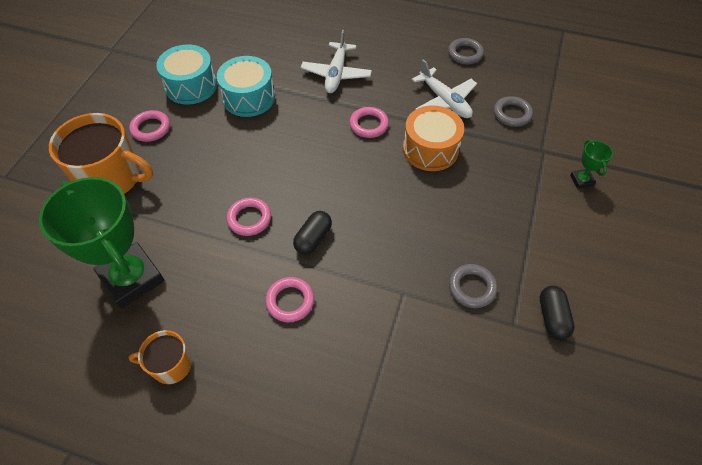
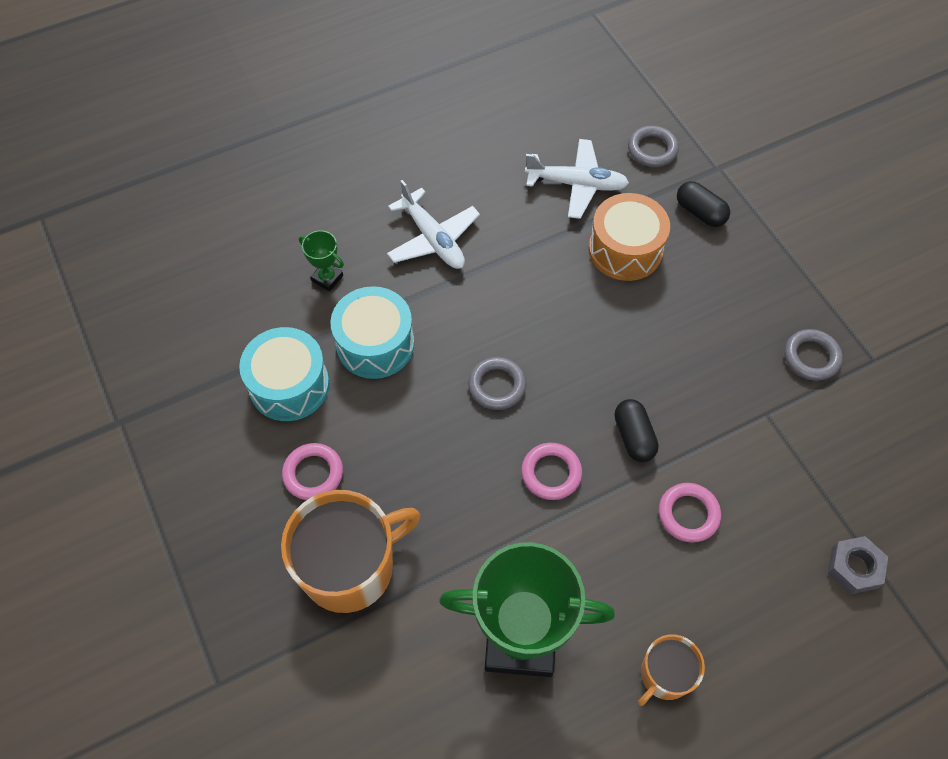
camera: 45 degrees left, 5 degrees up
(345, 421) = (854, 568): none -> grey nut
(369, 125) = (537, 271): pink ring -> none
(465, 54) = (533, 112): grey ring -> grey ring (497, 386)
(552, 317) = (893, 327): black capsule -> black capsule (700, 212)
(581, 180) = (781, 174): green trophy -> green trophy (327, 278)

